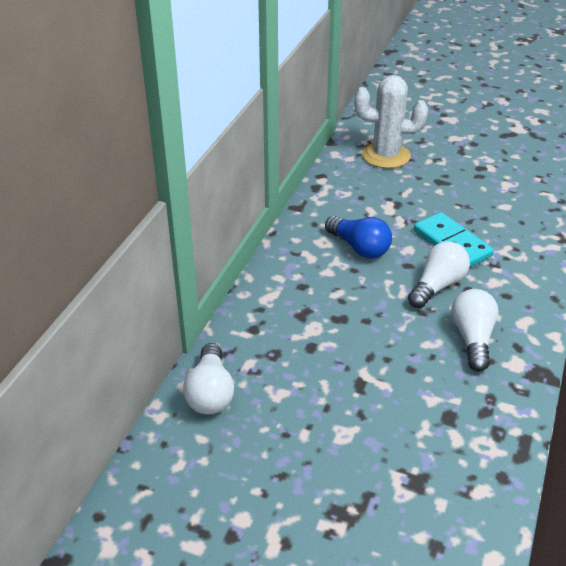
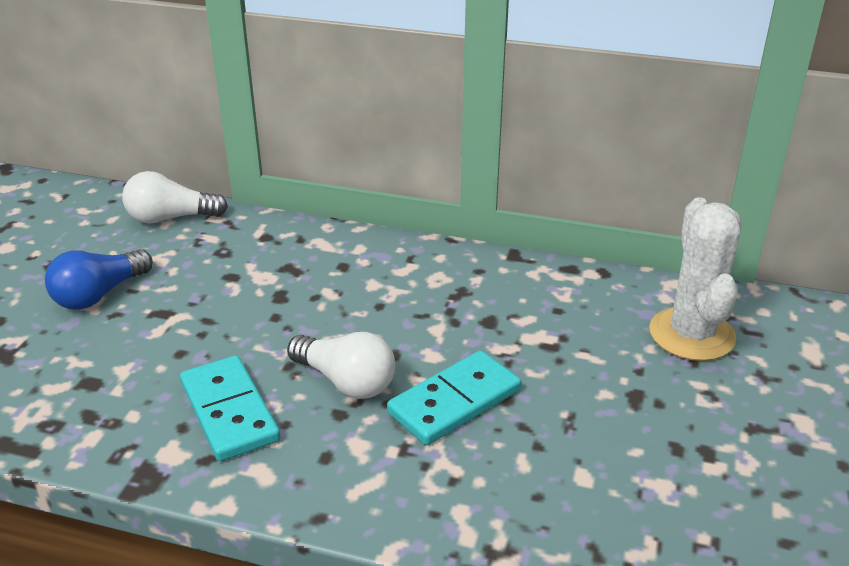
camera: 85 degrees right, 5 degrees down
(359, 248) = (428, 309): blue light bulb -> blue light bulb (99, 295)
(472, 338) = (229, 411): white light bulb -> turquoise domino

